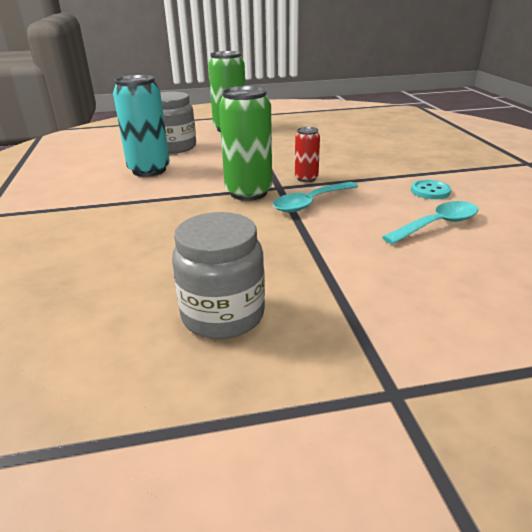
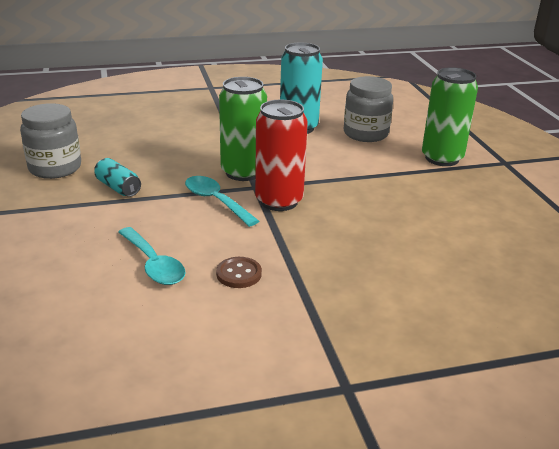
camera: 85 degrees right, 0 degrees up
(285, 257) = (118, 188): none -> turquoise can
(306, 178) = (279, 201): red can -> red can, size x1.89
(430, 191) = (239, 274): turquoise button -> brown button

